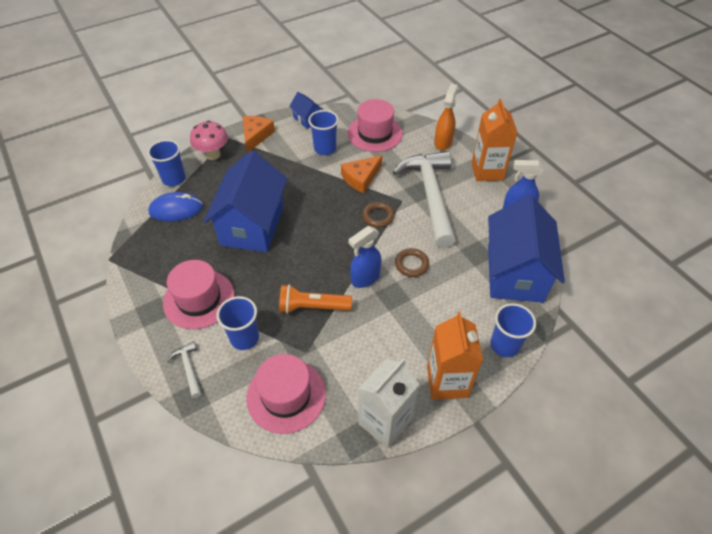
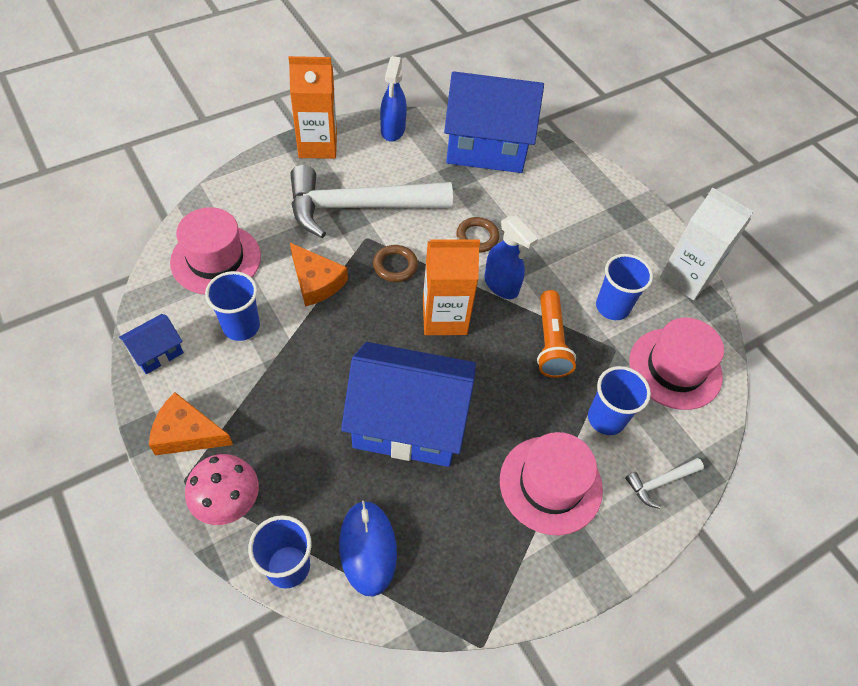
camera: 95 degrees left, 5 degrees up
(443, 142) = (252, 182): orange spray bottle -> none
(447, 381) = (631, 222): orange carton -> orange carton (444, 317)
(504, 345) = (580, 171): blue cup -> blue cup (612, 307)

